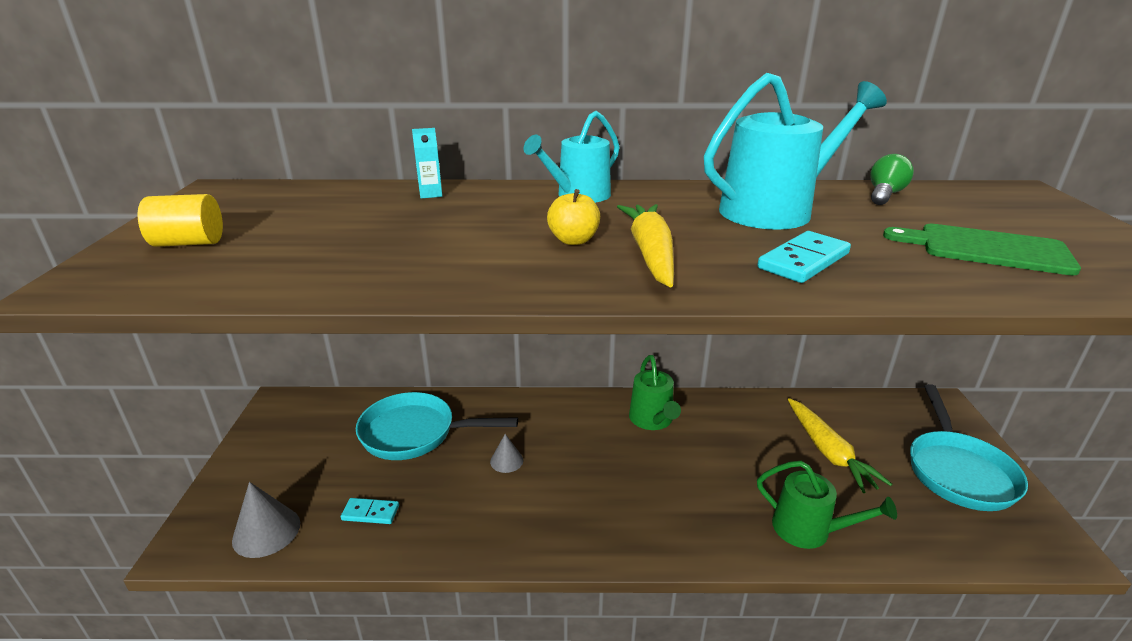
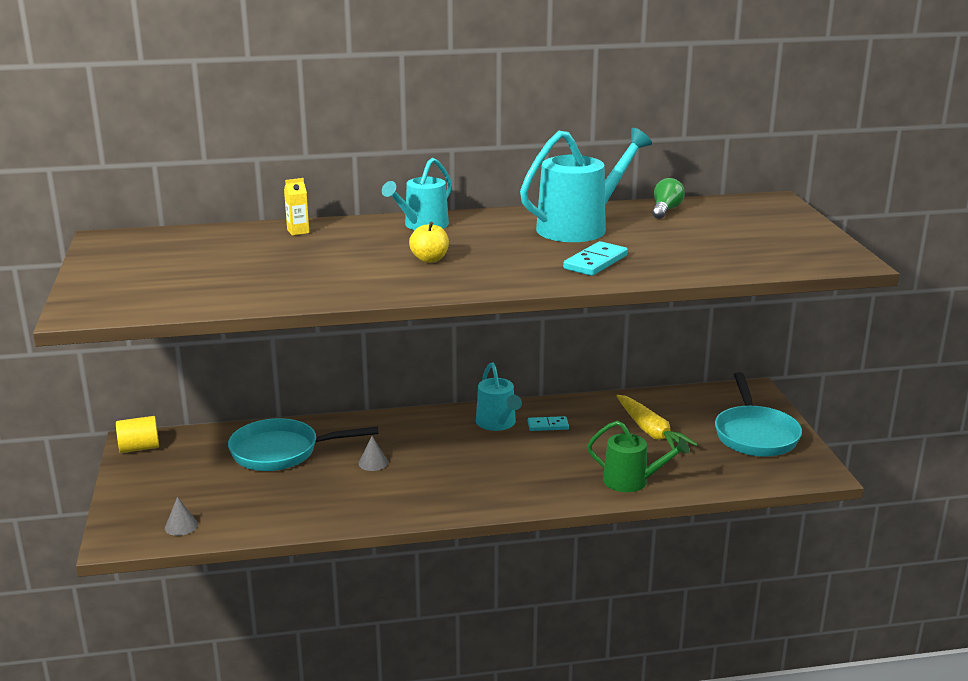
camera: 10 degrees left, 5 degrees down
(189, 243) = (133, 280): yellow cylinder -> yellow cylinder (139, 448)
(266, 531) = (181, 526): grey cone -> grey cone, size x0.60
(370, 513) = (266, 506): turquoise domino -> turquoise domino (548, 425)
(430, 194) = (298, 231): turquoise carton -> yellow carton
(650, 253) = (488, 264): yellow carrot -> none
(652, 420) = (497, 423): green watering can -> turquoise watering can
(986, 249) = (723, 246): green cutting board -> none

